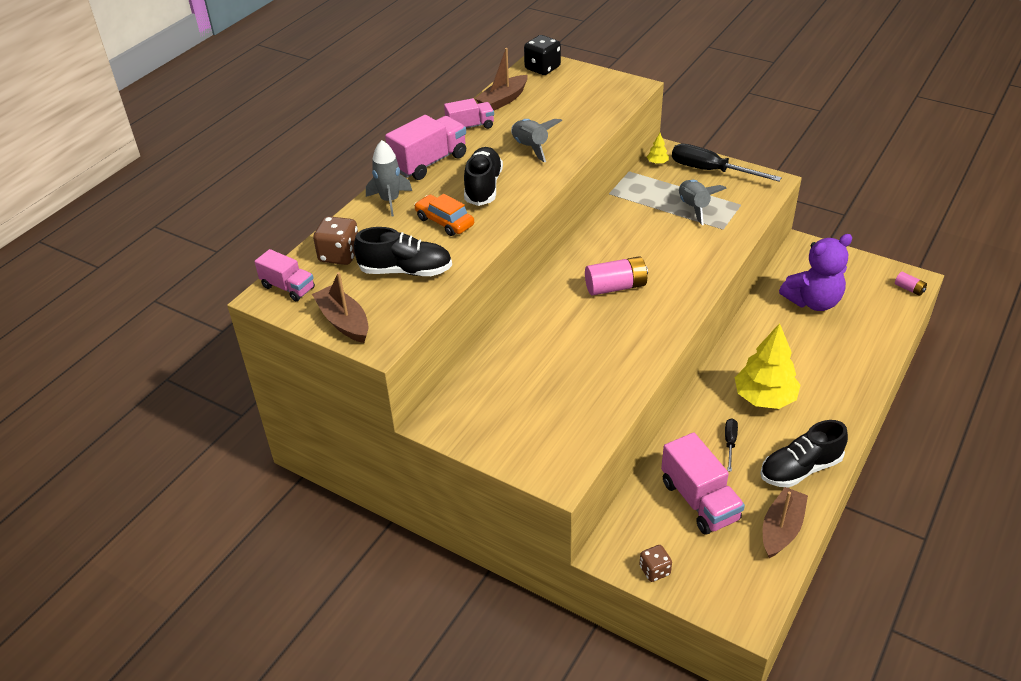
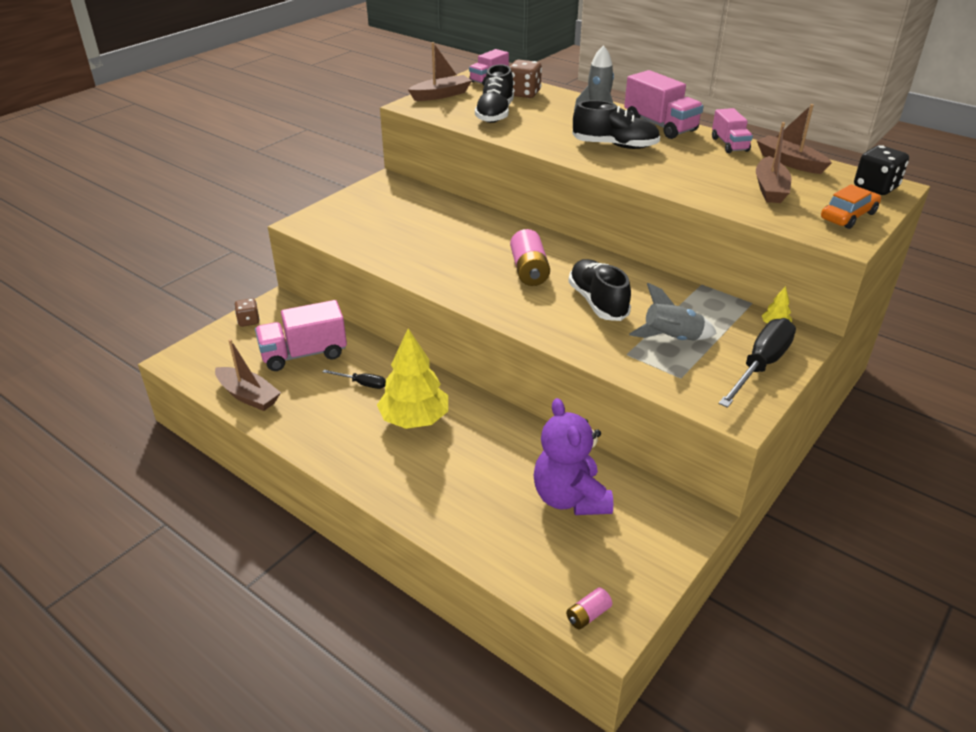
camera: 95 degrees right, 5 degrees down
(444, 222) = (561, 129): orange car -> orange car (848, 216)
(531, 148) = (688, 170): grey rocket -> none
(557, 111) = (770, 189): none -> brown boat
(800, 469) = (310, 423): black shoe -> black shoe (597, 302)

